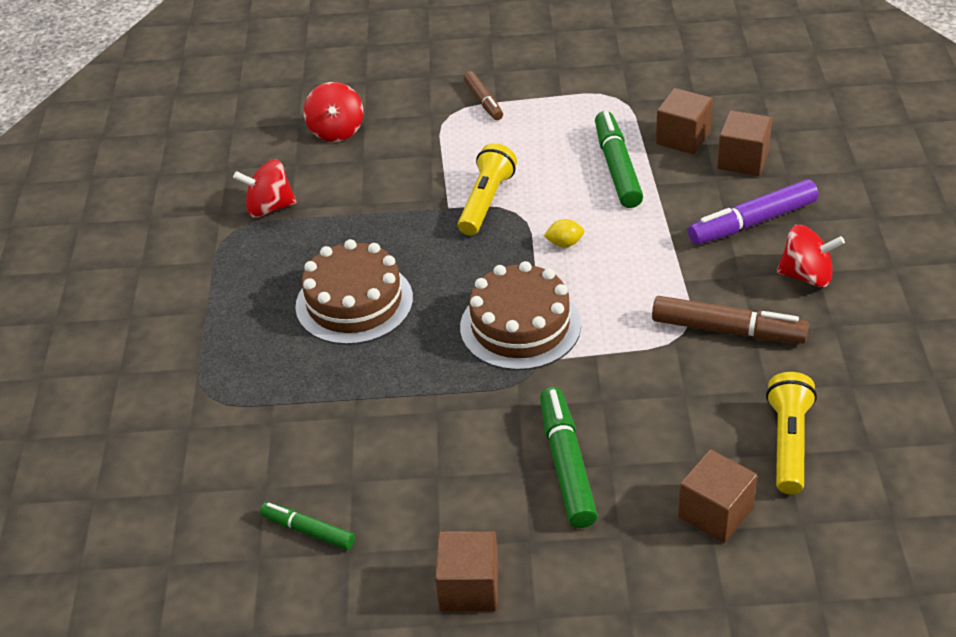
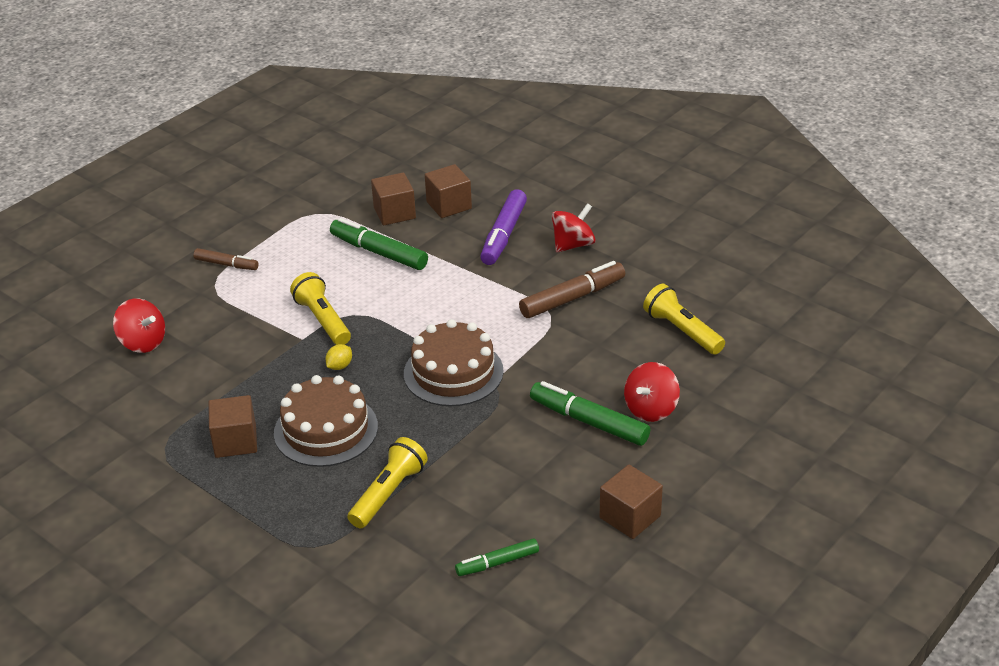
camera: 50 degrees left, 5 degrees down
(269, 207) = (169, 417): red spinning top -> red spinning top (651, 409)
(319, 396) = (388, 493): none -> yellow flashlight
(564, 243) = (411, 312): yellow lemon -> yellow lemon (339, 366)
(715, 513) = (695, 388): brown cube -> brown cube (235, 441)

